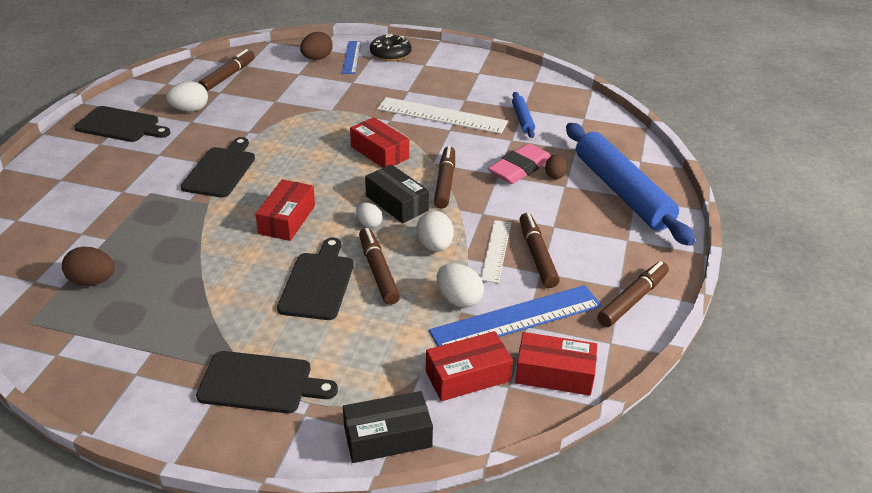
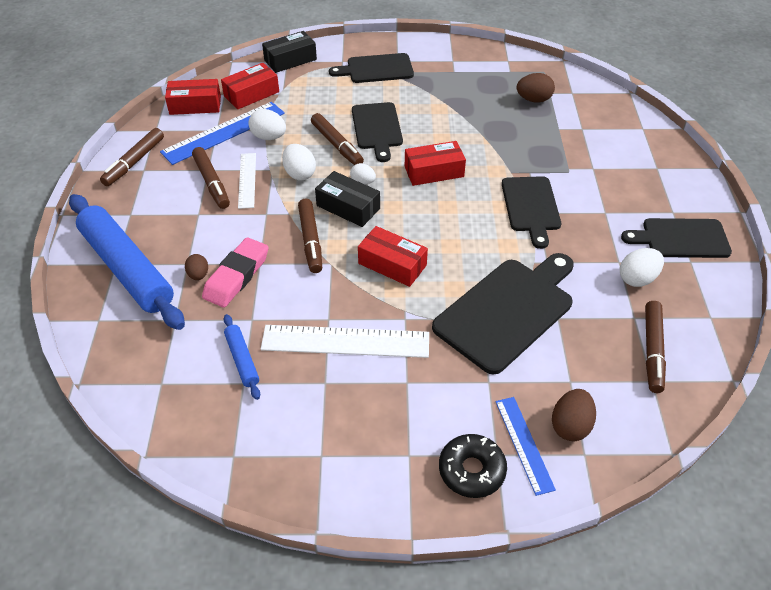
camera: 165 degrees right, 10 degrees up
(287, 219) = (434, 171): red box -> red box turned 75 degrees clockwise
(308, 110) = (507, 311): none -> black cutting board

